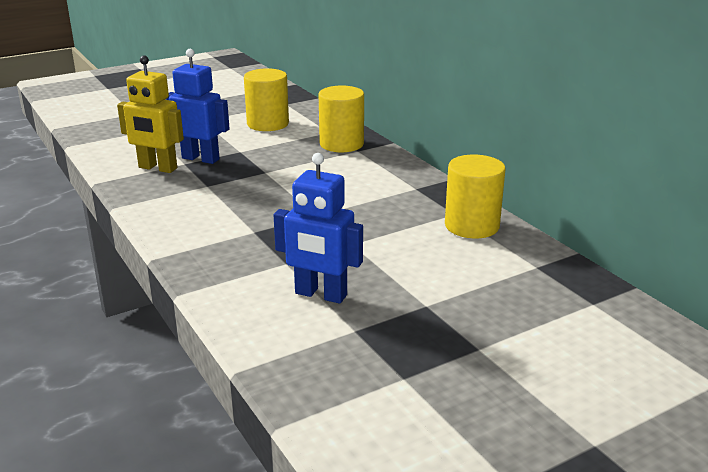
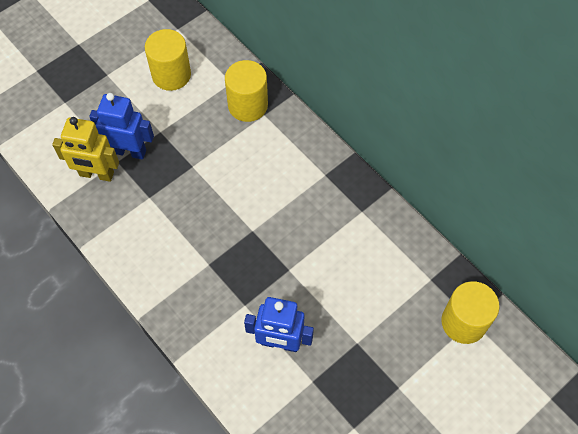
camera: 10 degrees left, 35 degrees up
(472, 226) = (377, 229): yellow cylinder -> yellow cylinder (463, 322)

